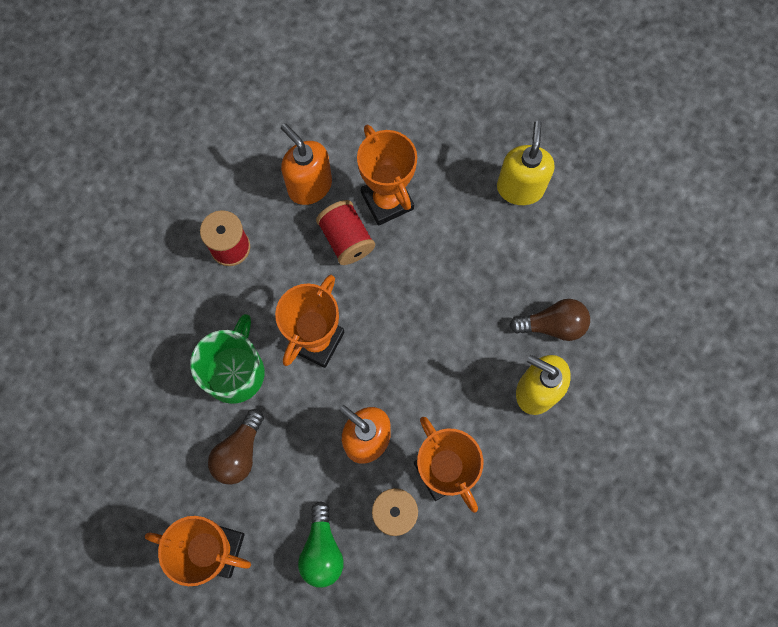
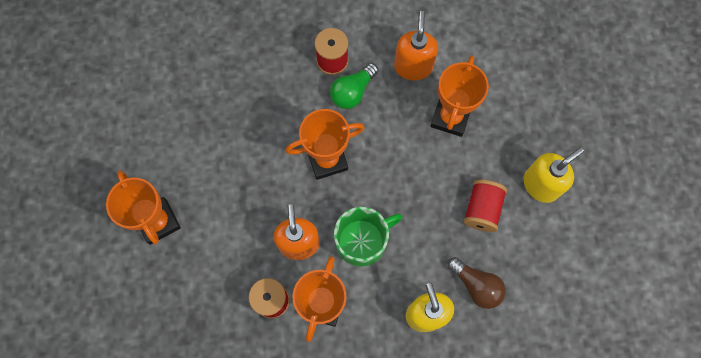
camera: 45 degrees right, 0 degrees up
(235, 371) = (265, 133): green mug -> green mug (362, 241)
(239, 452) = (222, 181): brown light bulb -> none
(322, 550) = (212, 280): green light bulb -> green light bulb (352, 92)
(346, 239) = (403, 117): red spool -> red spool (482, 209)

